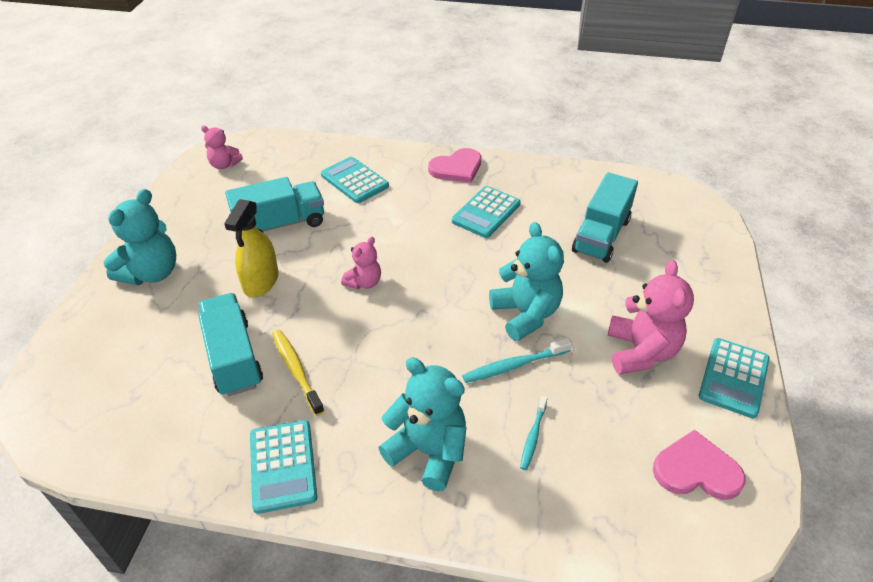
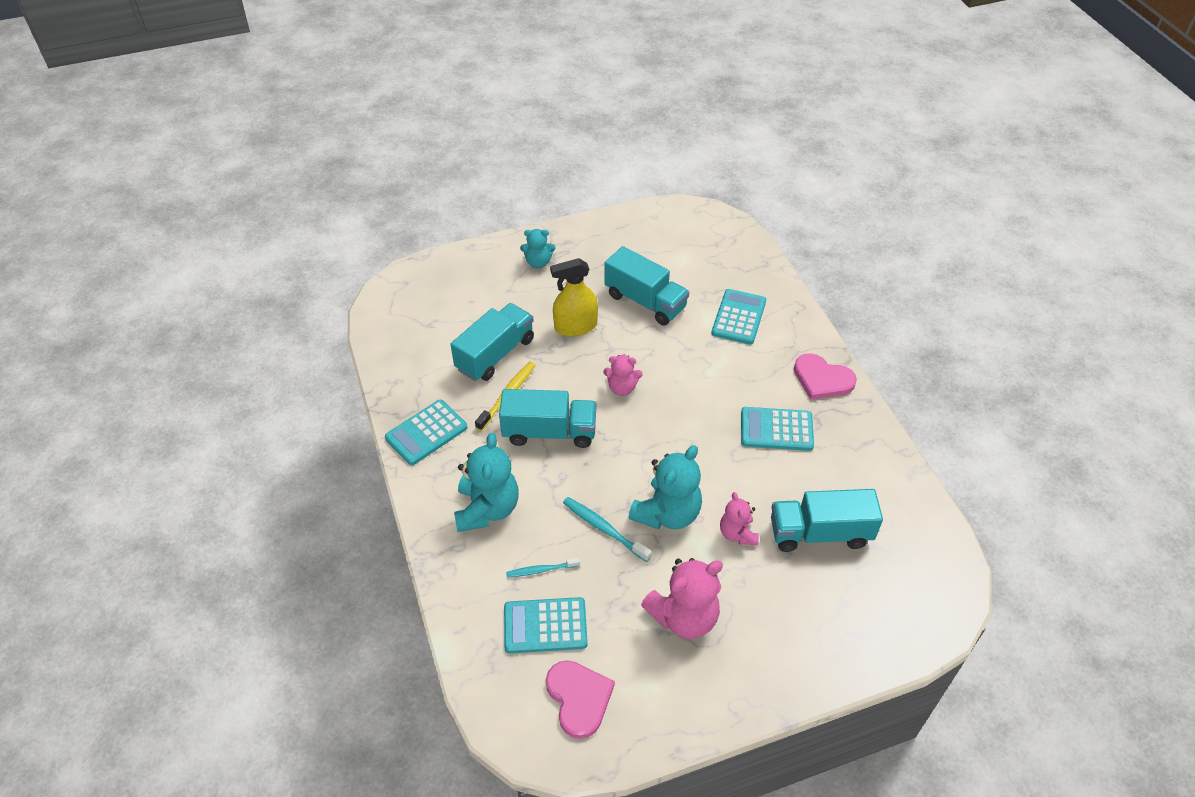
camera: 60 degrees right, 5 degrees up
(151, 273) = (538, 262): turquoise teddy bear -> turquoise teddy bear, size x0.58
(224, 165) = (685, 226): pink teddy bear -> pink teddy bear (737, 534)
(371, 357) = (549, 432): none -> turquoise truck
(733, 378) = (704, 702): turquoise calculator -> turquoise calculator (545, 626)

